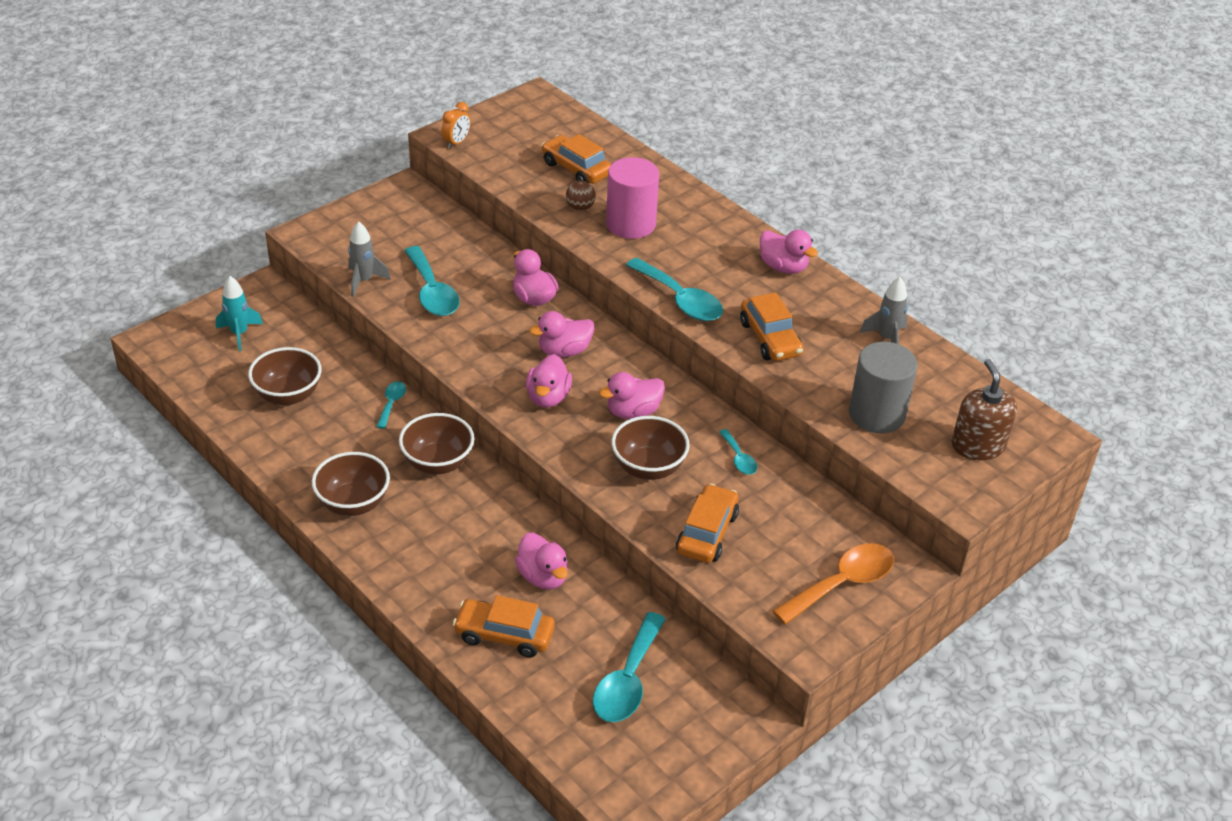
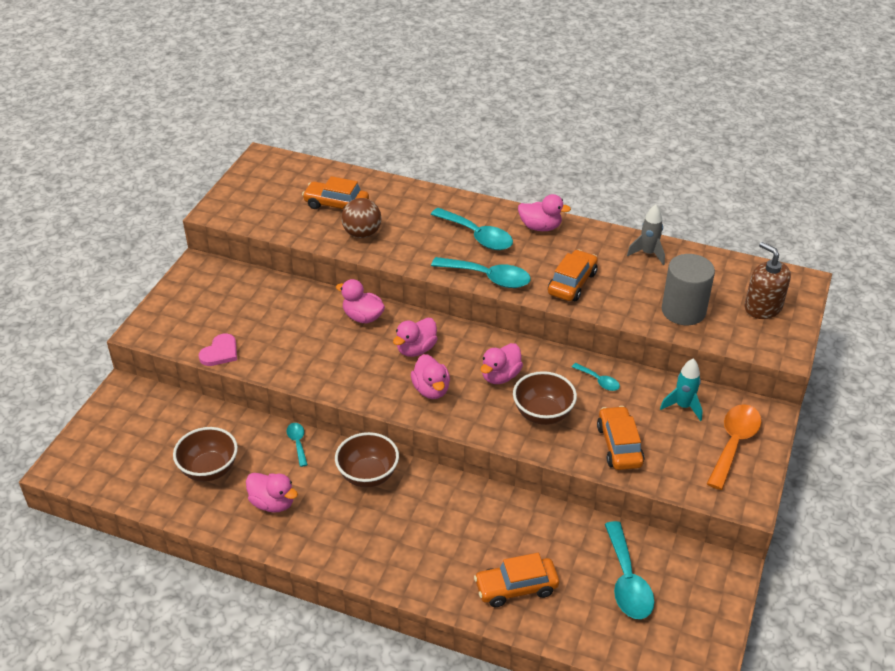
camera: 25 degrees left, 0 degrees up
(239, 334) = (131, 435): turquoise rocket -> turquoise rocket (683, 406)
(353, 503) = (326, 535): brown bowl -> none
(364, 281) = (220, 352): grey rocket -> pink heart
(432, 292) = (281, 341): turquoise spoon -> turquoise spoon (477, 236)
(456, 143) = (228, 215): orange clock -> none
(543, 576) = (510, 530): pink duck -> pink duck (272, 503)
(580, 208) = (362, 233): brown ball -> brown ball, size x1.59
(630, 224) = (409, 233): pink cylinder -> none
(770, 338) = (572, 283): orange car -> orange car turned 105 degrees counterclockwise

